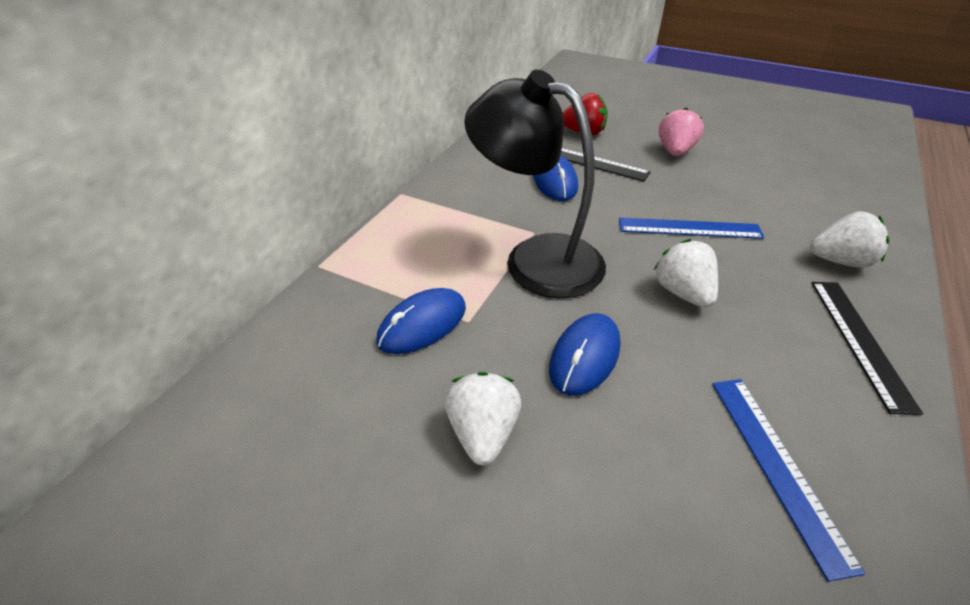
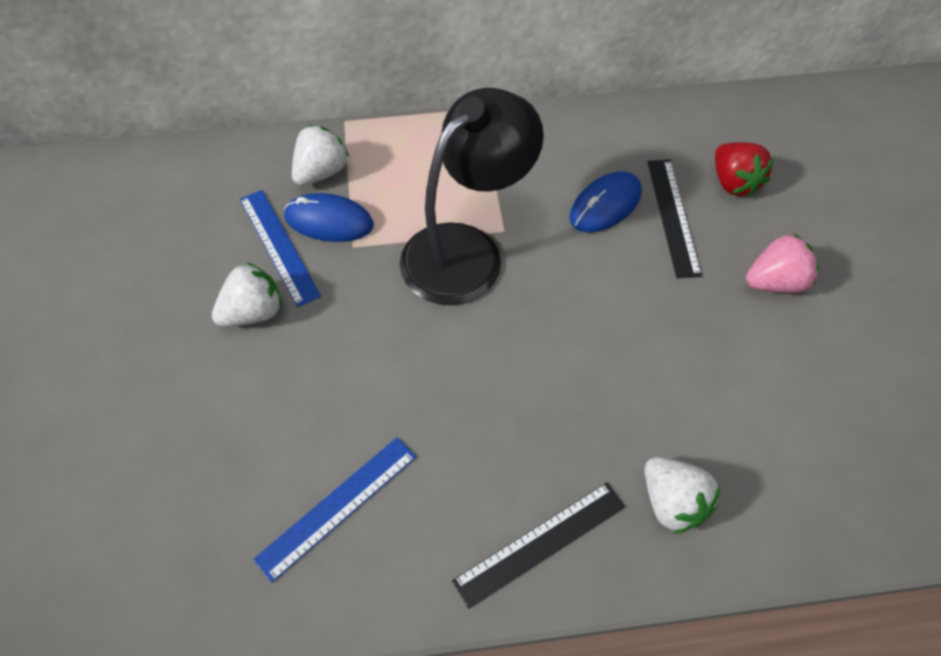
camera: 55 degrees right, 15 degrees up
(536, 258) = (466, 250): black lamp -> black lamp turned 45 degrees clockwise
(584, 356) = (368, 339): blue mouse -> none
(682, 292) = (504, 378): white strawberry -> white strawberry (321, 172)
(689, 228) = (617, 349): blue ruler -> blue ruler (278, 246)

